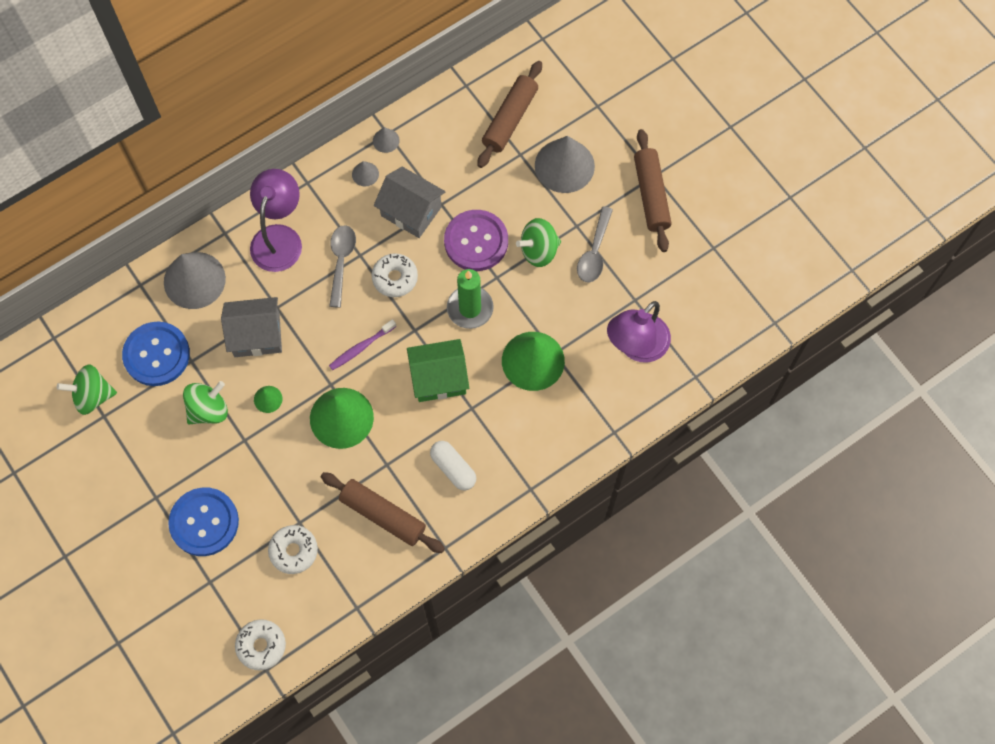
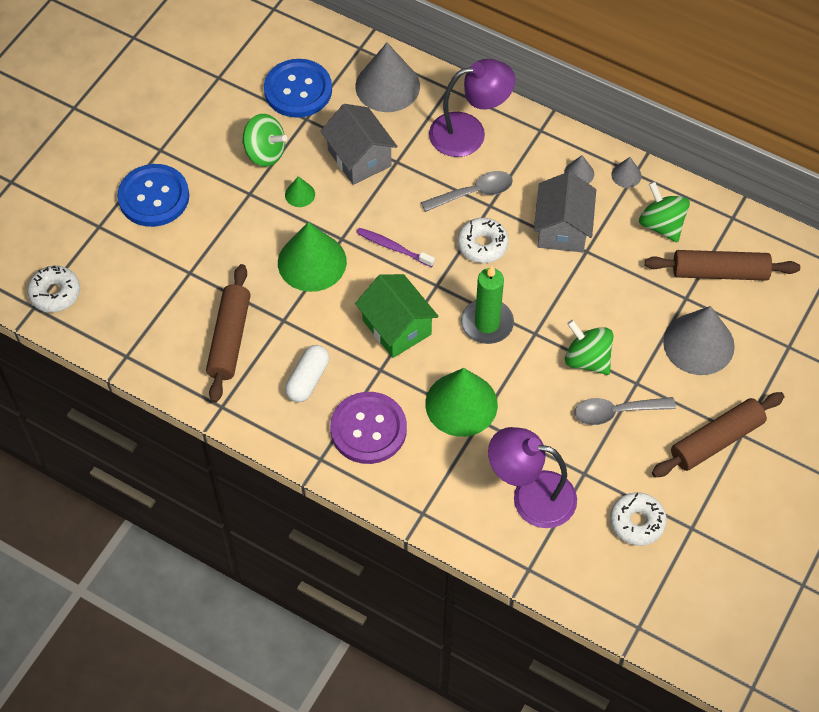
camera: 65 degrees right, 10 degrees down
(92, 396) = (233, 61): green spinning top -> green spinning top (661, 224)
(293, 551) = (159, 280): white donut -> white donut (637, 522)
(476, 241) = (563, 298): purple button -> purple button (368, 429)

